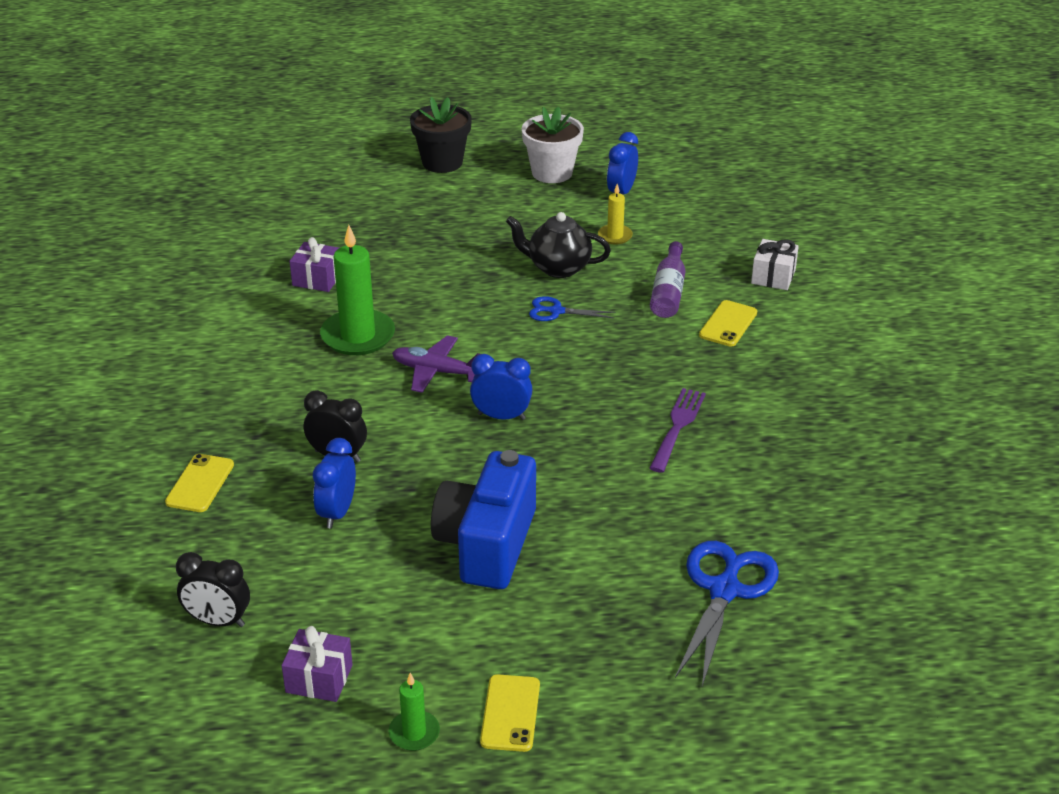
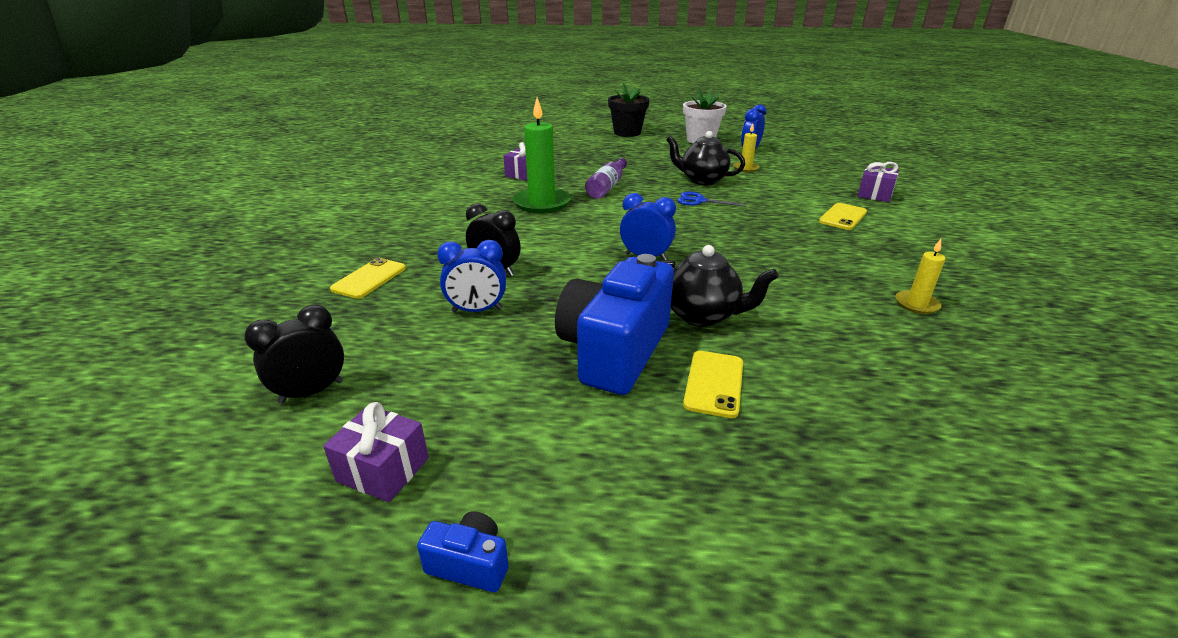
camera: 10 degrees right, 5 degrees down
(218, 621) = (311, 392): black clock -> black clock turned 120 degrees clockwise
(337, 512) = (477, 310): blue clock -> blue clock turned 120 degrees counterclockwise
(414, 733) = (470, 564): green candle -> blue camera
(437, 372) = (597, 226): purple plane -> none
(510, 713) = (607, 553): yellow phone -> yellow phone (714, 383)
(568, 492) = (703, 315): none -> black teapot
(668, 292) = (789, 197): purple bottle -> purple bottle (607, 187)
(677, 426) = (808, 276): purple fork -> none
(724, 590) = (886, 427): blue scissors -> none
(773, 276) = (874, 194): white gift -> purple gift
(780, 452) = (916, 304): none -> yellow candle

